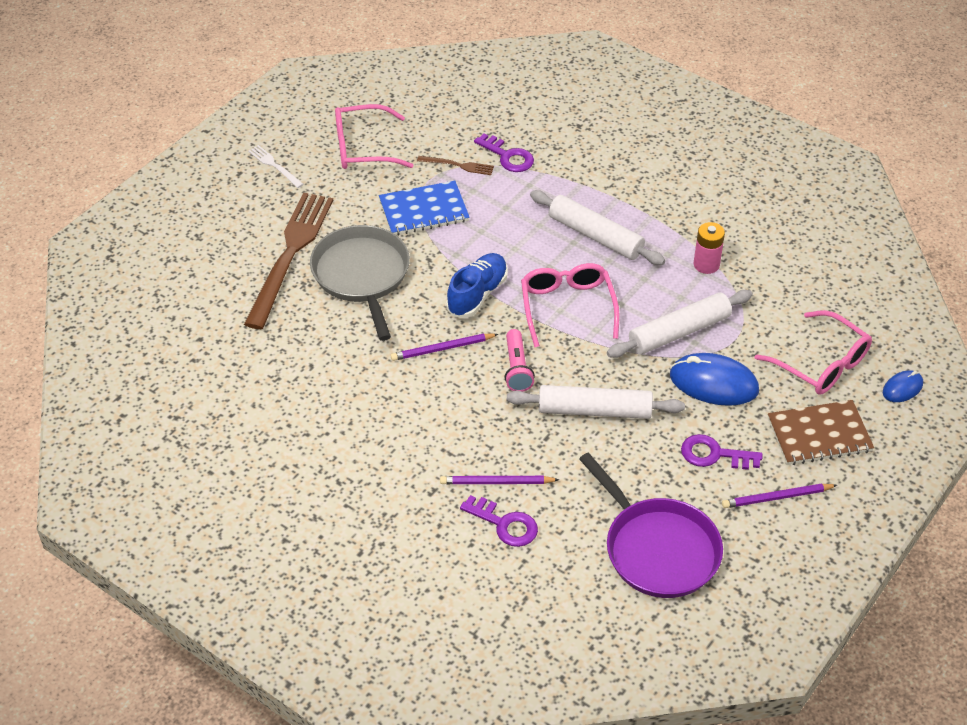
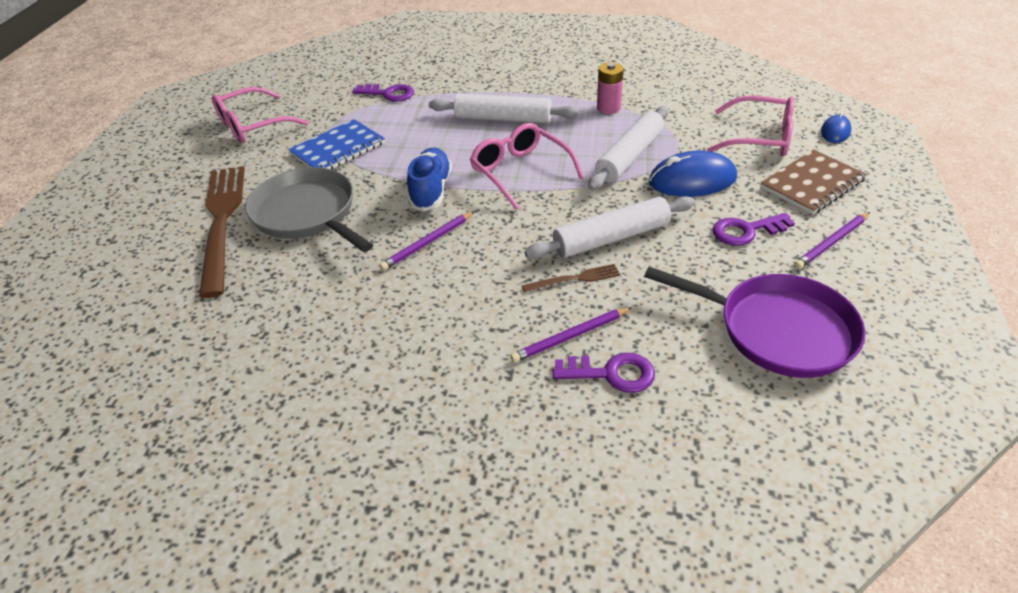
camera: 25 degrees left, 5 degrees down
(274, 166) = (171, 162): white fork -> none
(458, 165) = (349, 111): brown fork -> brown fork (574, 279)
(517, 368) = (512, 232): pink flashlight -> none

